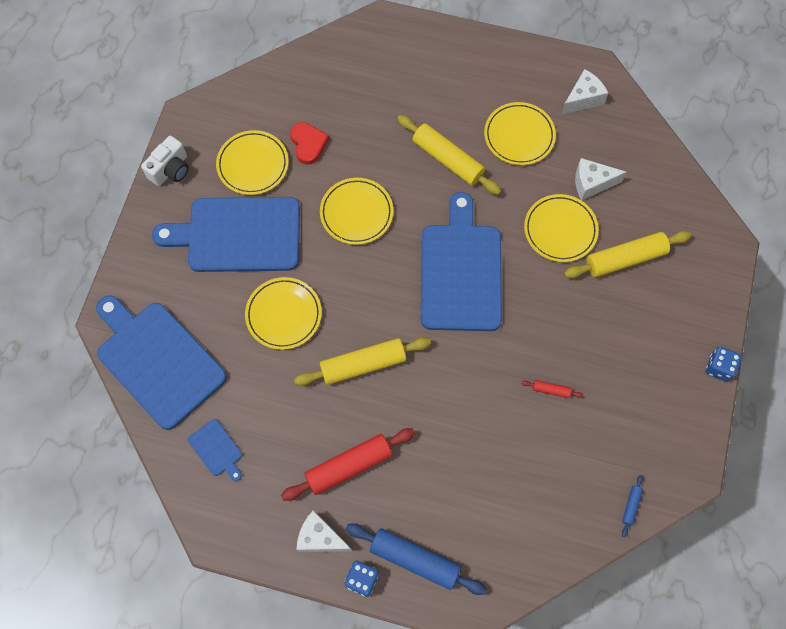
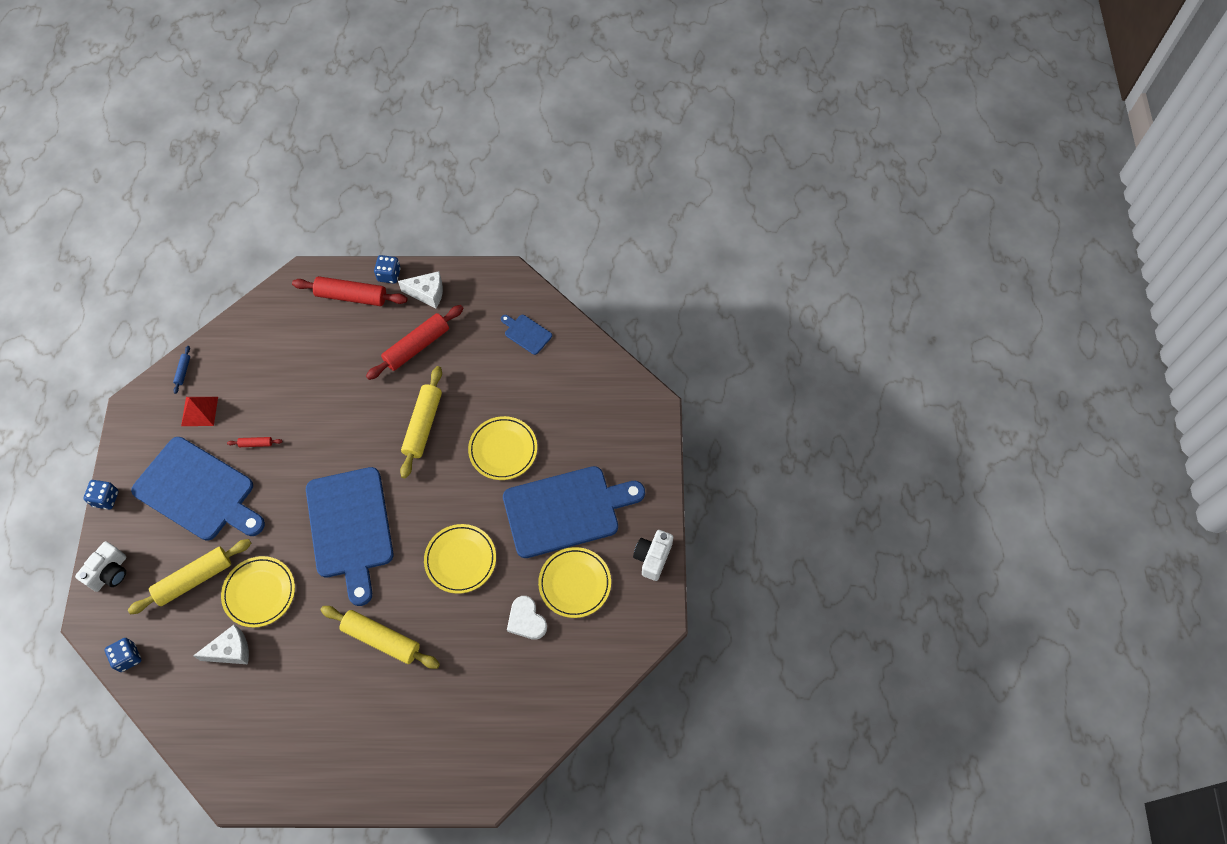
camera: 165 degrees right, 5 degrees down
(157, 360) = (599, 386): blue cutting board -> blue cutting board (198, 491)
(308, 144) = (526, 620): red heart -> white heart
(363, 365) = (423, 425): yellow rolling pin -> yellow rolling pin turned 45 degrees counterclockwise
(414, 560) = (351, 296): blue rolling pin -> red rolling pin
(519, 136) = (311, 686): yellow plate -> none
(582, 99) = (246, 750): white cheese -> none
(613, 447) = (199, 411): none -> red pyramid
(691, 201) = (128, 657): none -> blue dice
(711, 286) = (110, 572): none -> white camera

